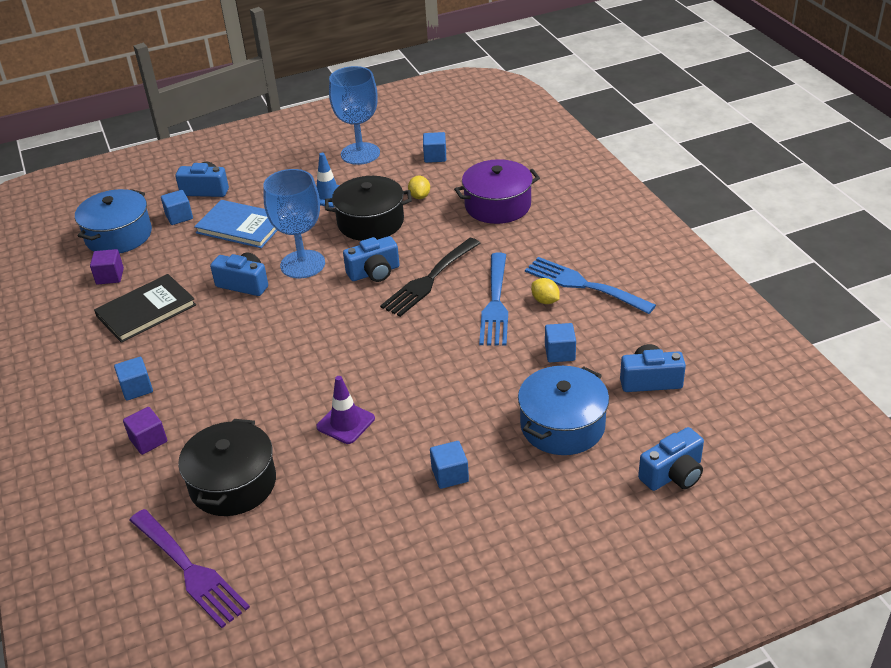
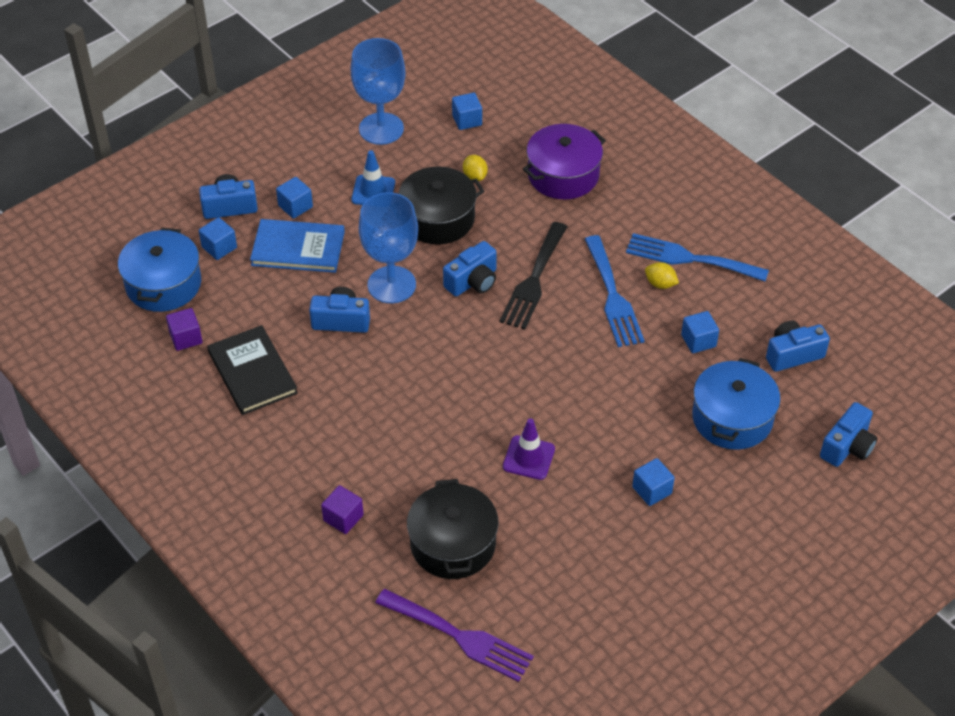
camera: 20 degrees left, 10 degrees up
(136, 388) = (297, 464): blue cube -> blue cube (295, 206)
(146, 310) = (252, 372): black book -> black book turned 60 degrees counterclockwise

